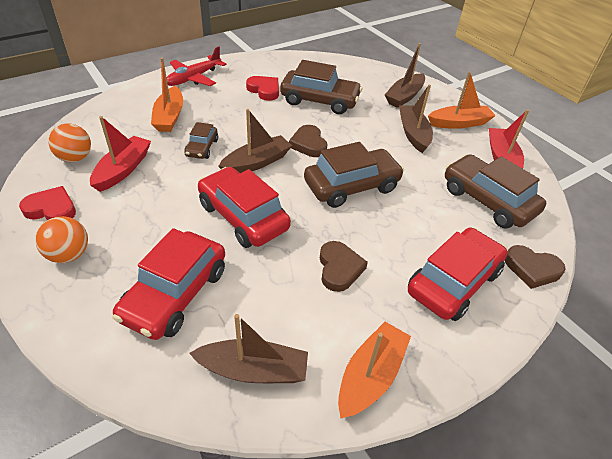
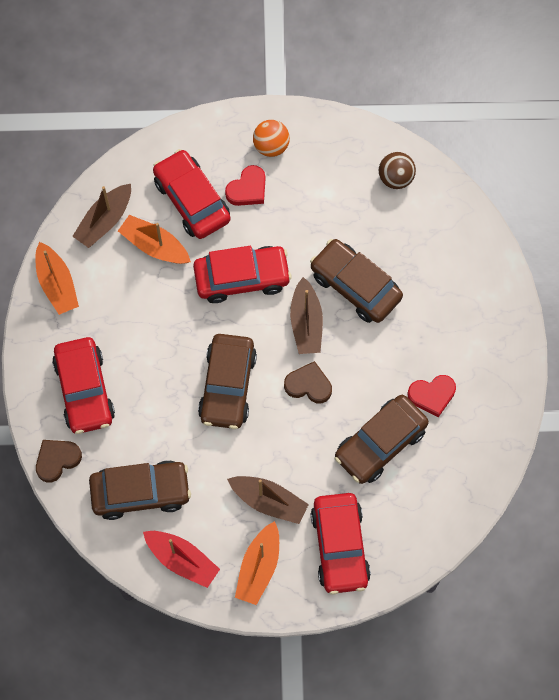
camera: 125 degrees right, 25 degrees up
(51, 209) = (332, 146): red heart -> red heart (247, 189)
(75, 158) = (395, 178): orange ball -> brown ball
(123, 169) = (357, 210): red boat -> none
(169, 117) = (425, 277): orange boat -> orange boat (154, 246)
(194, 78) = (496, 332): red plane -> none
(202, 148) = (355, 286): brown car -> brown car, size x1.90
(339, 268) = (147, 318): brown heart -> none
(404, 96) = (340, 546): brown boat -> red car

